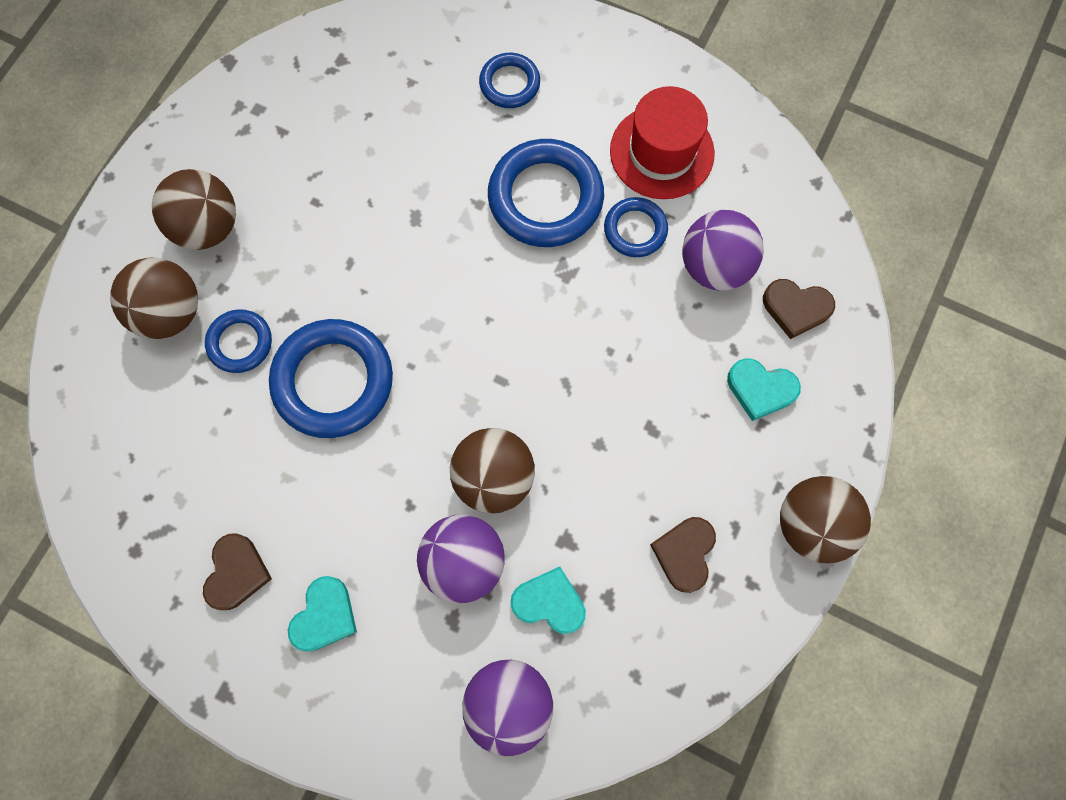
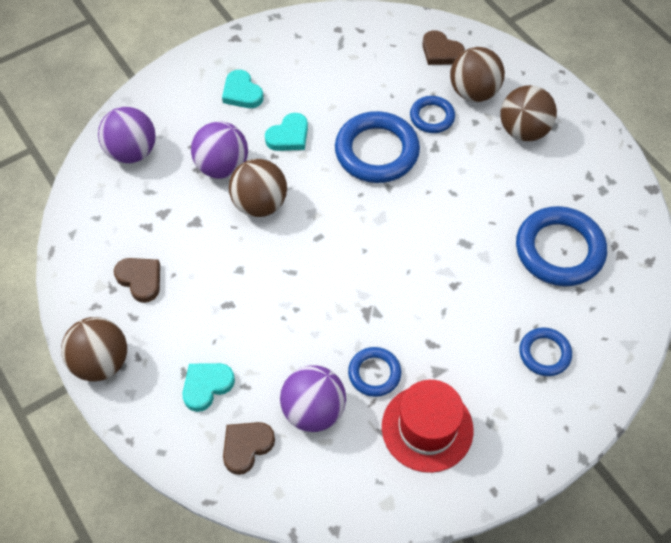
camera: 120 degrees right, 15 degrees down
(237, 573) = (294, 65): brown heart -> brown heart (441, 52)
(545, 198) = (434, 329): blue ring -> blue ring (559, 250)
(549, 602) = (168, 196): turquoise heart -> turquoise heart (289, 136)

